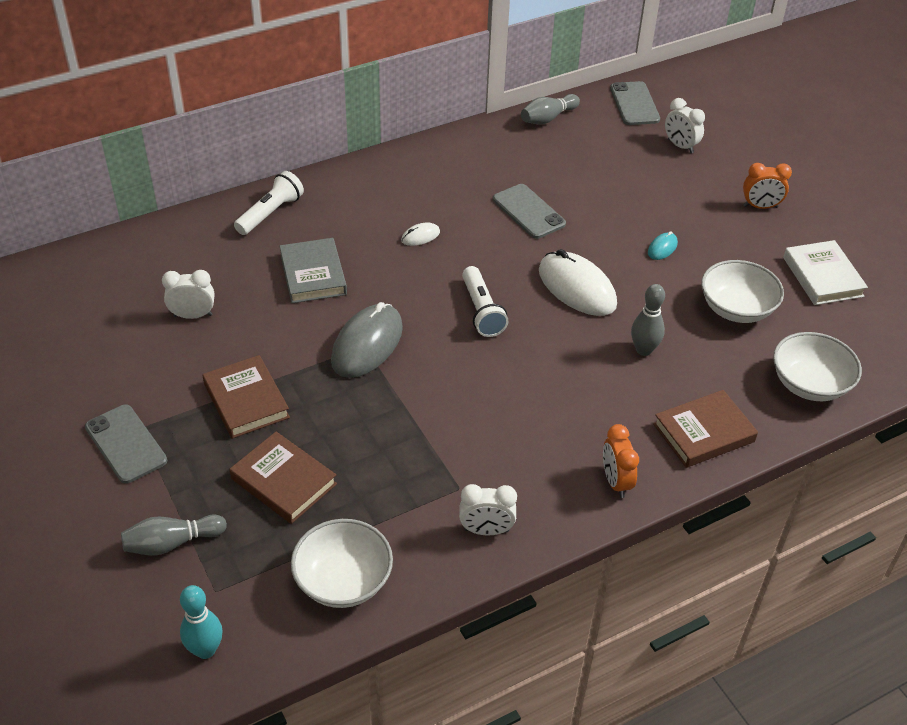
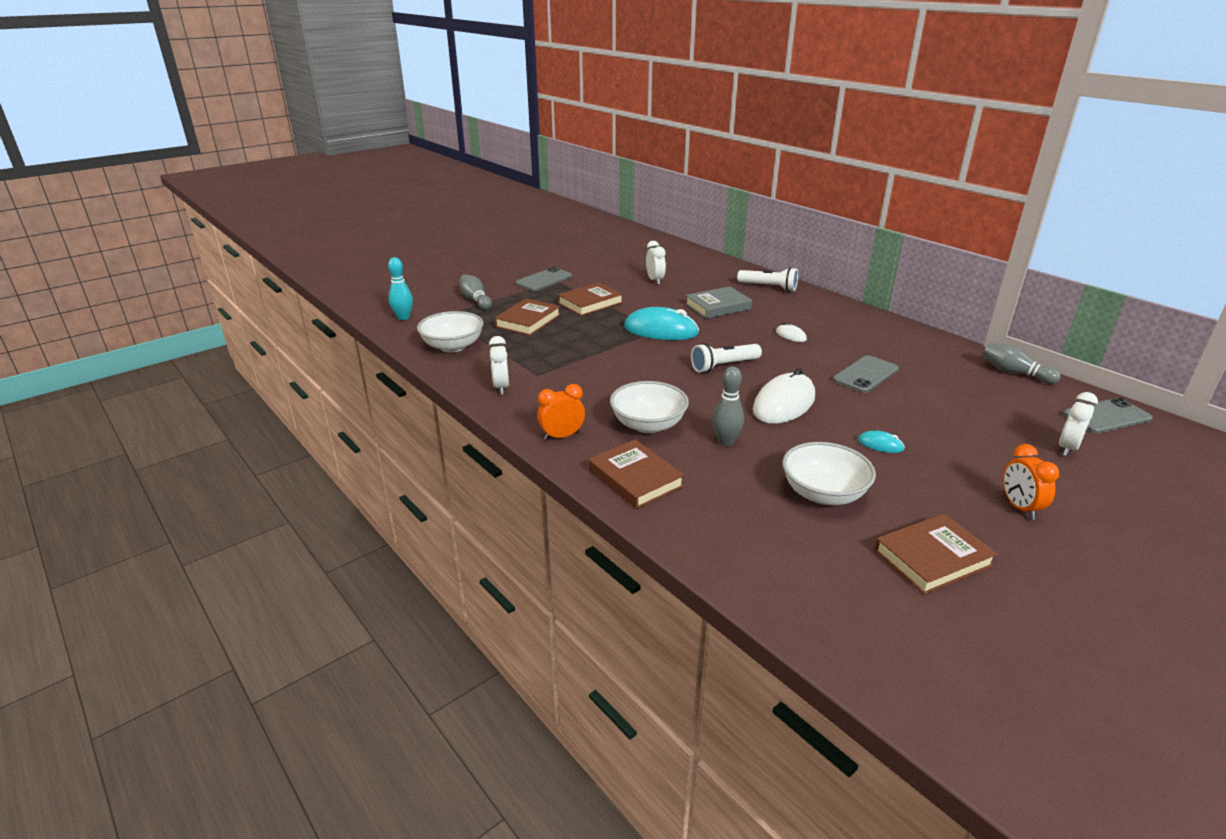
camera: 80 degrees right, 15 degrees down
(367, 344) = (661, 330): grey mouse -> turquoise mouse
(809, 384) = (737, 546): white bowl -> white bowl (648, 425)
(823, 277) = (932, 558): white book -> brown book

